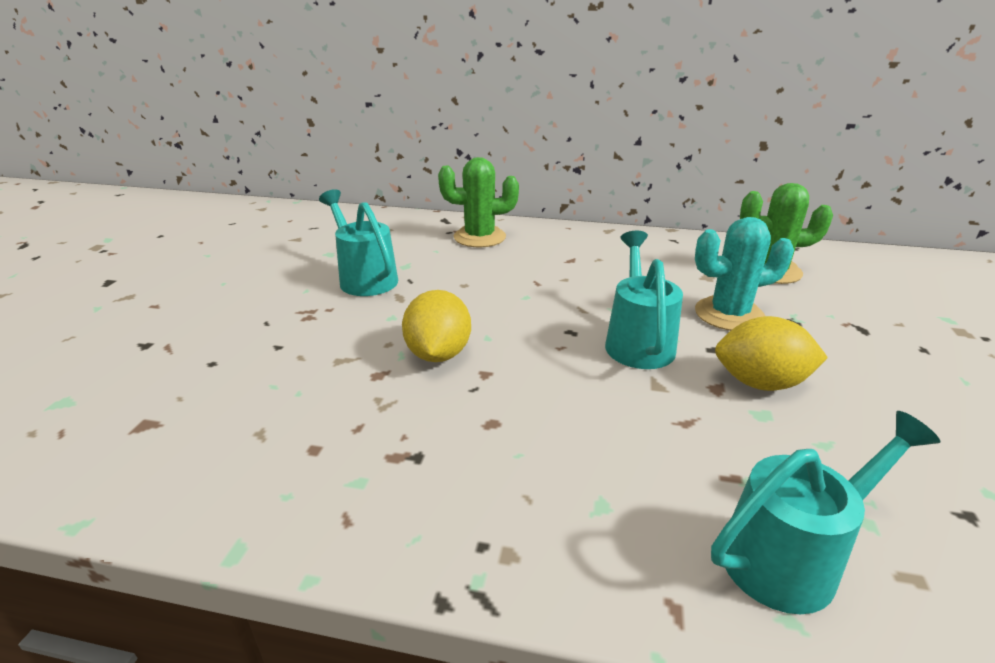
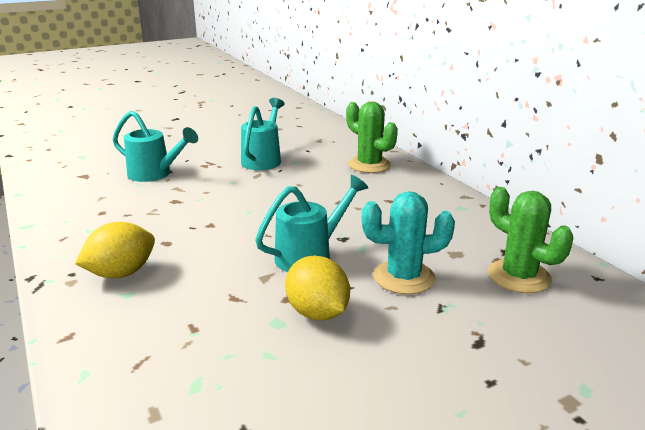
camera: 50 degrees right, 5 degrees down
(438, 354) = (212, 206): yellow lemon -> yellow lemon (121, 273)
(729, 314) = (404, 277): turquoise cactus -> turquoise cactus turned 45 degrees counterclockwise
(791, 556) = (136, 363): turquoise watering can -> turquoise watering can (155, 174)

